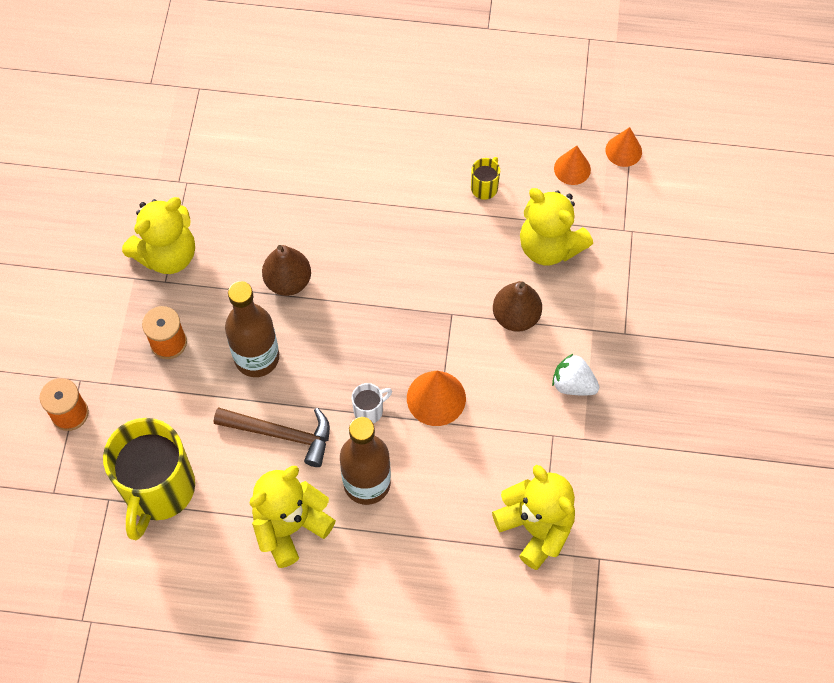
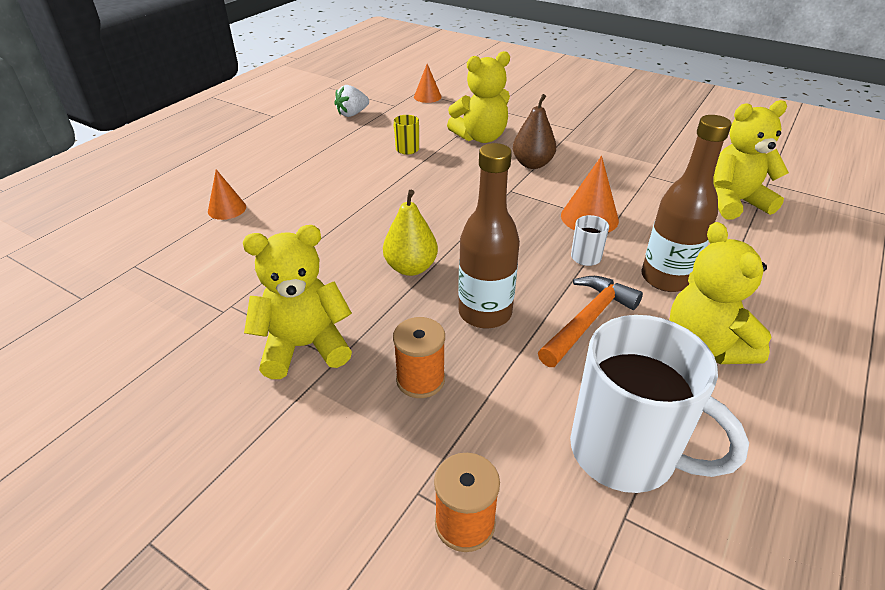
camera: 65 degrees left, 25 degrees down
(158, 490) = (626, 452): yellow mug -> white mug
(167, 254) = (304, 346): yellow teddy bear -> yellow teddy bear turned 90 degrees counterclockwise
(281, 434) = (588, 320): brown hammer -> orange hammer
(288, 281) = (411, 268): brown pear -> yellow pear
(572, 169) = (424, 115): orange cone -> orange cone (227, 209)
(573, 384) = (606, 156): white strawberry -> white strawberry (352, 114)

